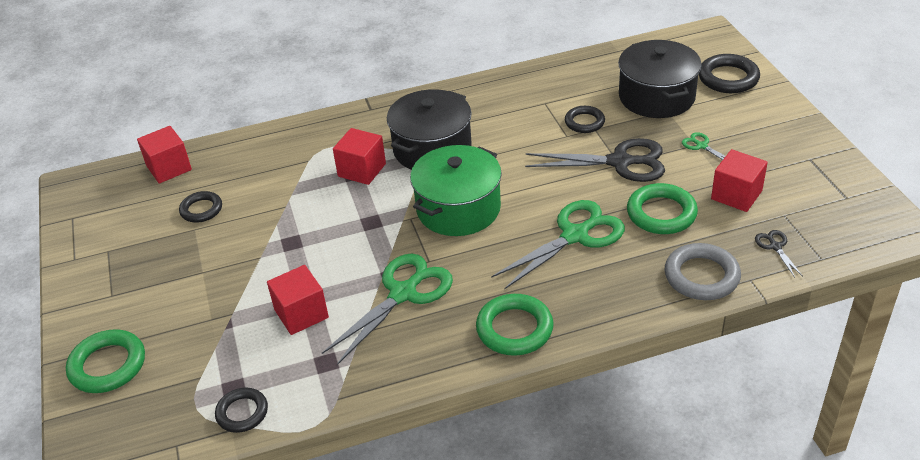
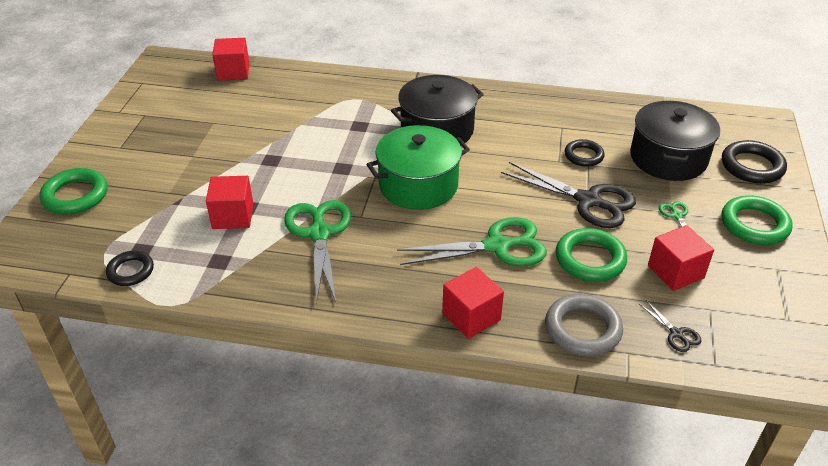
camera: 25 degrees right, 0 degrees up
(201, 210) = (229, 110): black ring -> none
(362, 170) = (368, 126): red cube -> red cube (471, 316)
(403, 294) = (319, 234): green scissors -> green scissors turned 75 degrees counterclockwise
(514, 329) = (382, 301): green ring -> green ring (754, 224)
(775, 247) = (676, 334): black scissors -> black scissors turned 135 degrees clockwise

